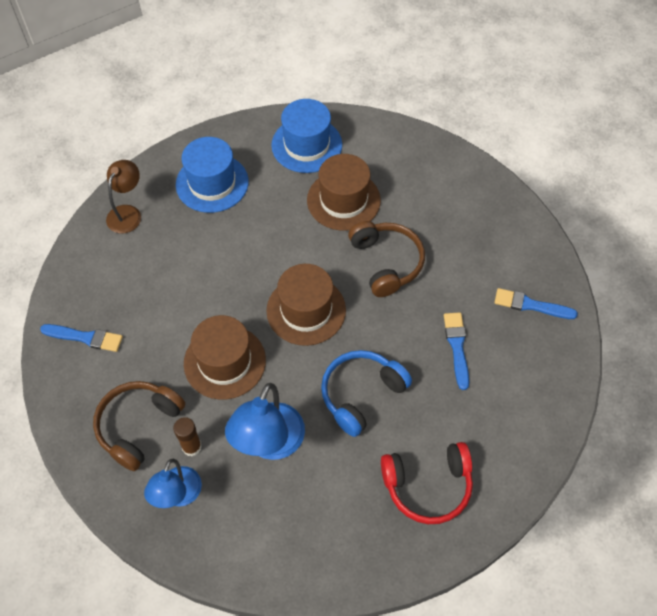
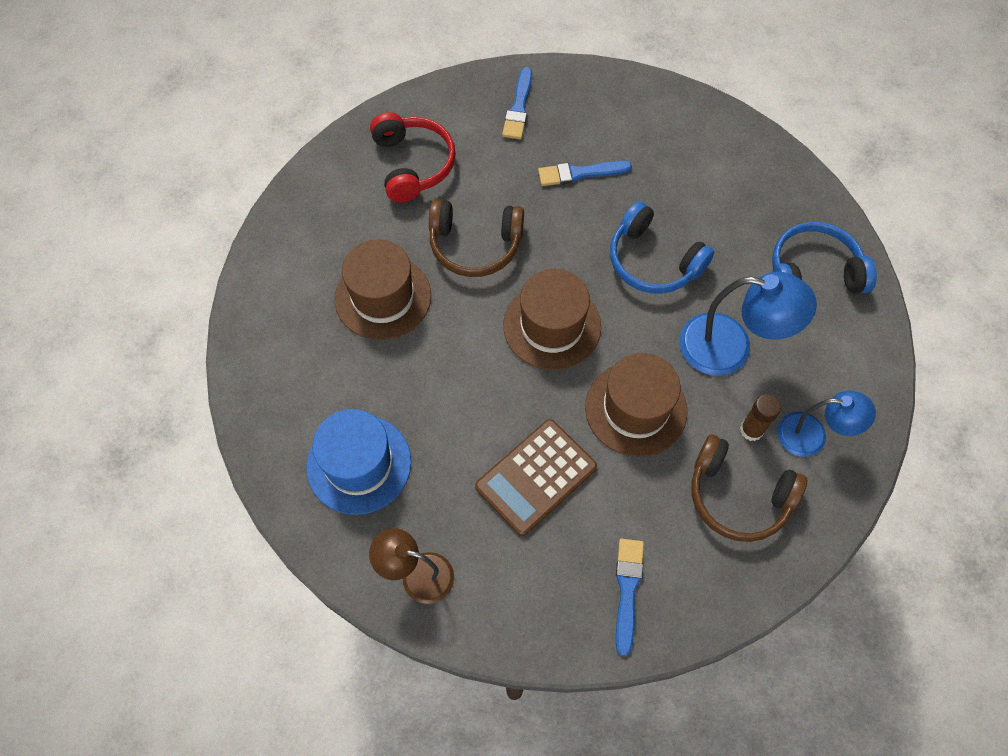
camera: 95 degrees left, 5 degrees up
(182, 288) = (536, 477): none -> brown calculator
(306, 145) = (289, 348): blue hat -> none
(338, 532) = (813, 272): none -> blue headphones
(386, 262) = (475, 245): brown headphones -> brown headphones turned 150 degrees counterclockwise
(428, 486) = (744, 196): red headphones -> red headphones (413, 164)

